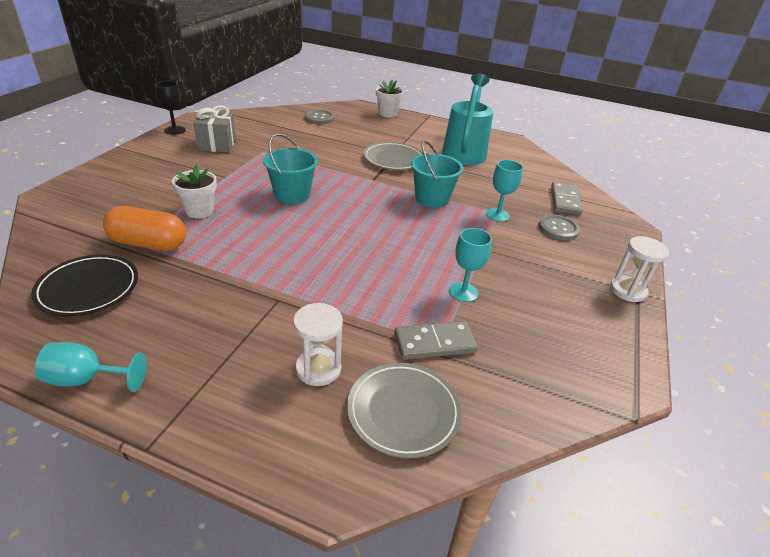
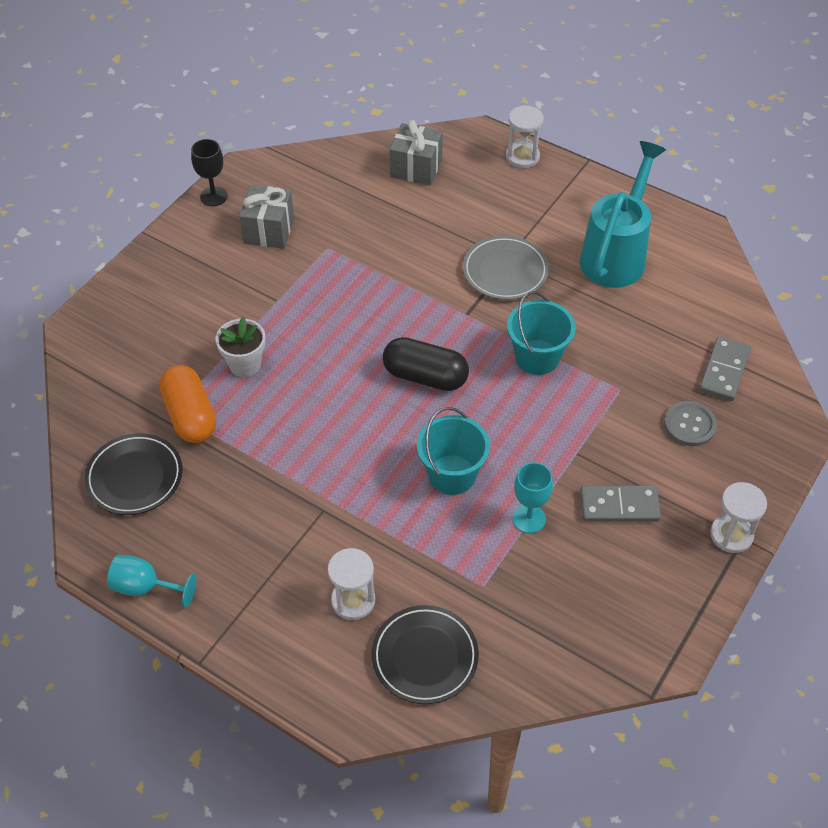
camera: 15 degrees right, 15 degrees up
(149, 244) = (190, 416): orange capsule -> orange capsule turned 45 degrees clockwise
(292, 195) = (357, 340): turquoise bucket -> turquoise bucket (452, 474)
(319, 118) = (416, 168): grey button -> grey gift
(350, 212) = (425, 376): none -> black capsule
(387, 114) = (522, 157): white flower pot -> white hourglass
(403, 411) = (425, 657): grey plate -> black plate
(434, 343) = (476, 583): grey domino -> grey domino (619, 506)
(497, 215) = (616, 394): turquoise goblet -> none

